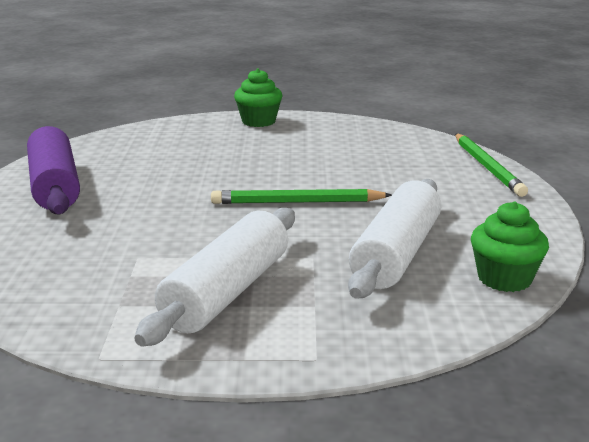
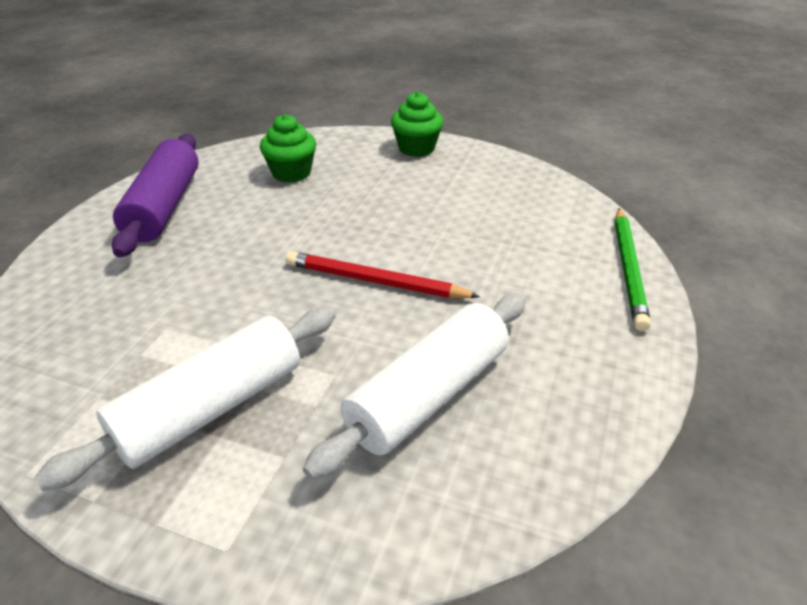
camera: 20 degrees right, 15 degrees up
(297, 202) = (375, 281): green pencil -> red pencil
(504, 279) = (530, 475): green cupcake -> green cupcake (291, 173)

